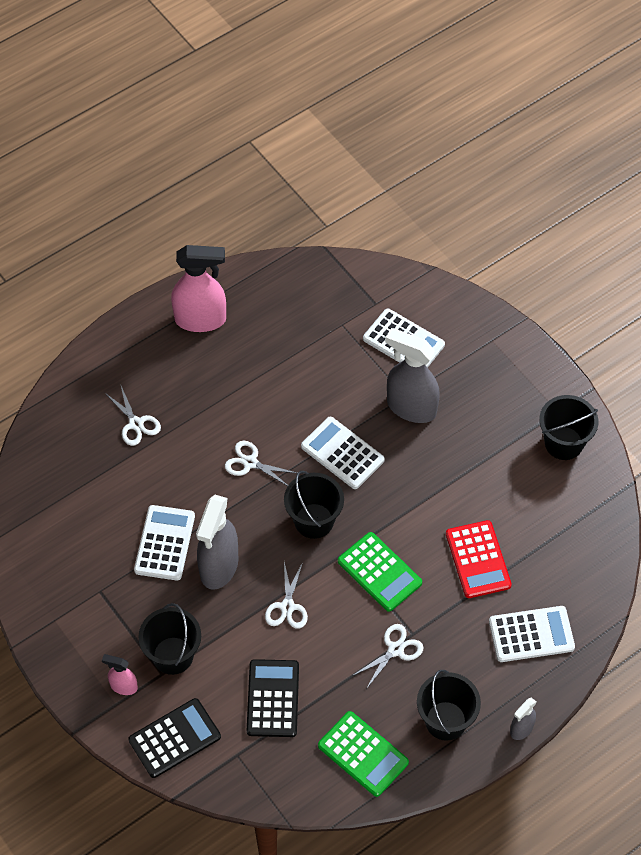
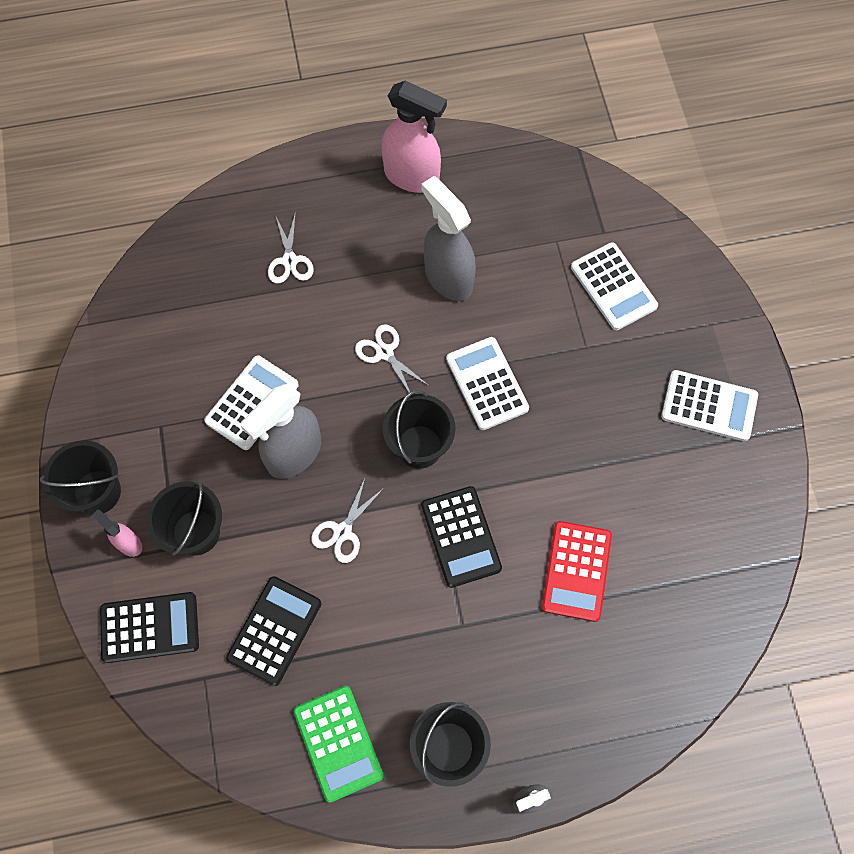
camera: 25 degrees right, 10 degrees up
(379, 572) = (461, 536): green calculator -> black calculator
(395, 650) = (434, 636): white scissors -> none
(411, 407) = (586, 363): grey spray bottle -> grey spray bottle (448, 278)
(531, 634) = (595, 688): white calculator -> white calculator (709, 406)
(563, 443) = (738, 476): black bucket -> black bucket (97, 492)

